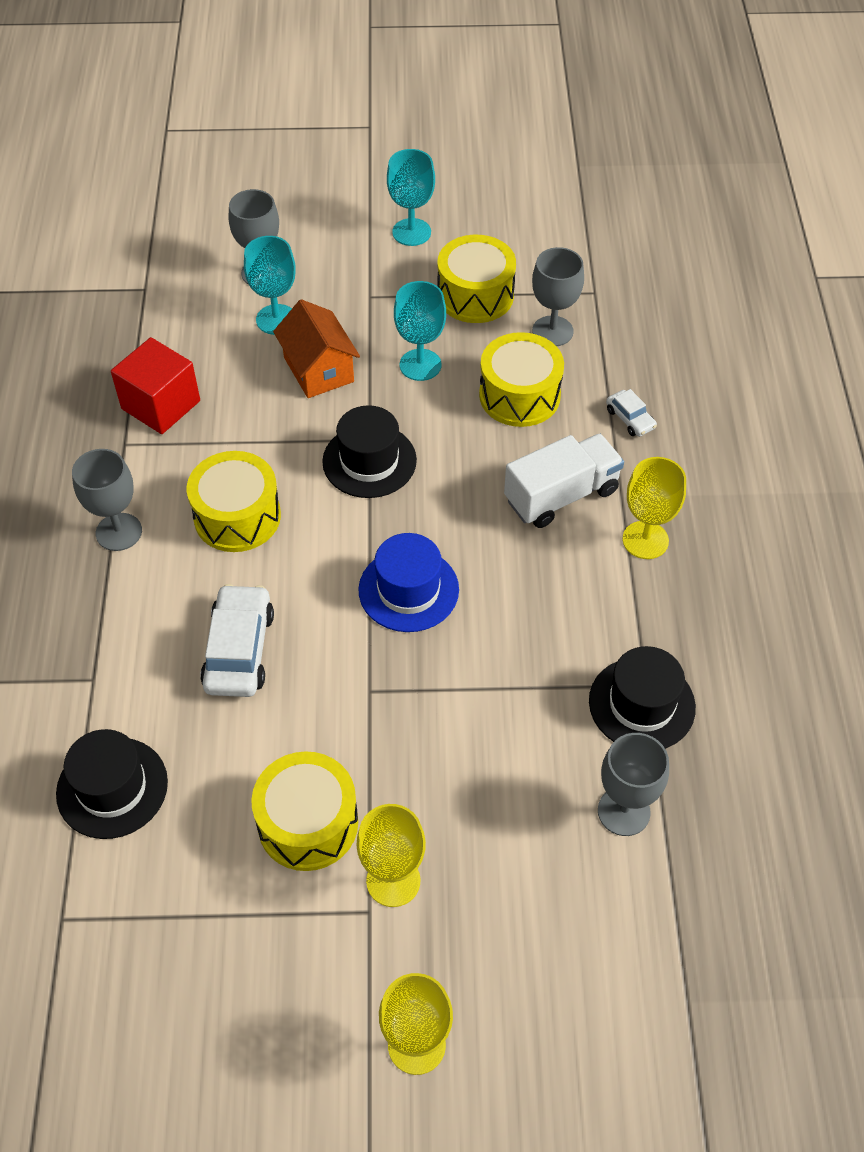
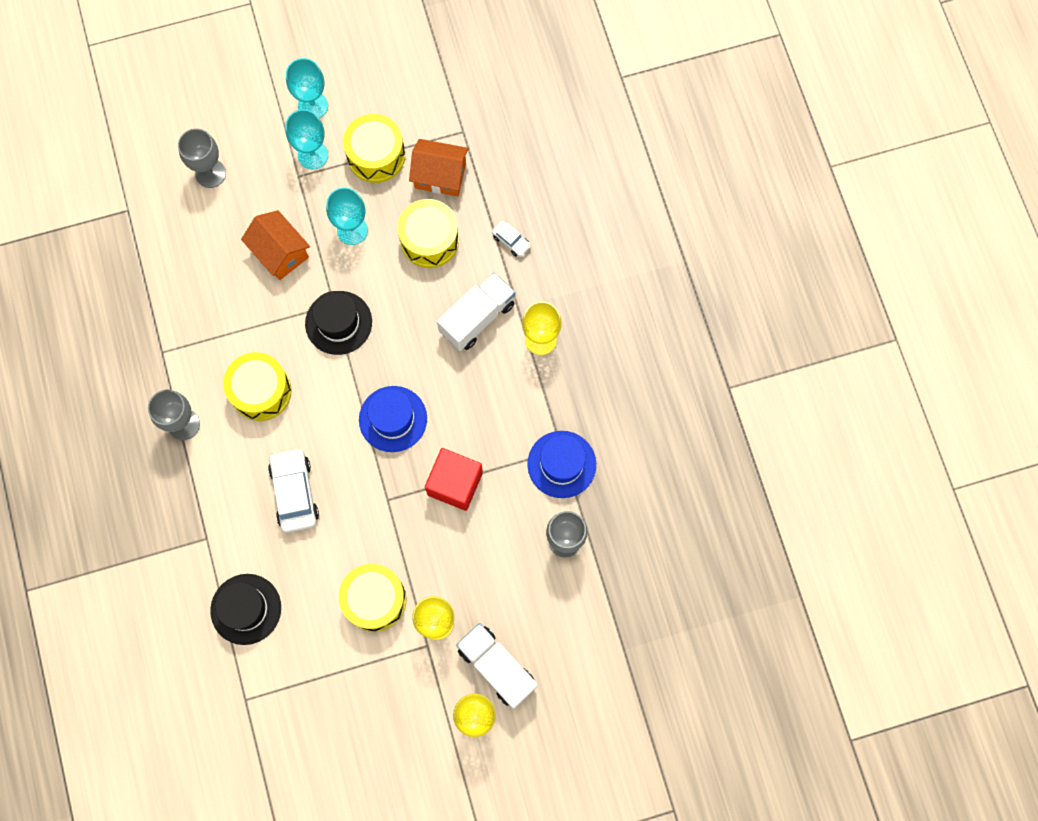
camera: 15 degrees left, 20 degrees up
(161, 405) = (176, 312): red cube -> red cube (455, 483)
(276, 319) = (235, 215): turquoise goblet -> turquoise goblet (313, 155)
(471, 974) = (497, 667): none -> white truck
(552, 331) = (440, 176): grey goblet -> orange house
(641, 704) = (561, 464): black hat -> blue hat

